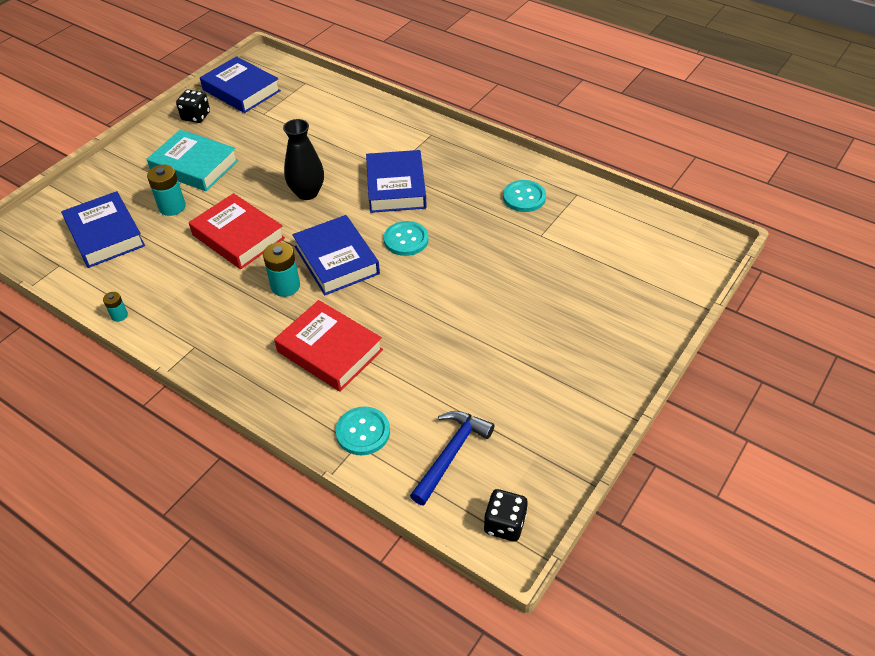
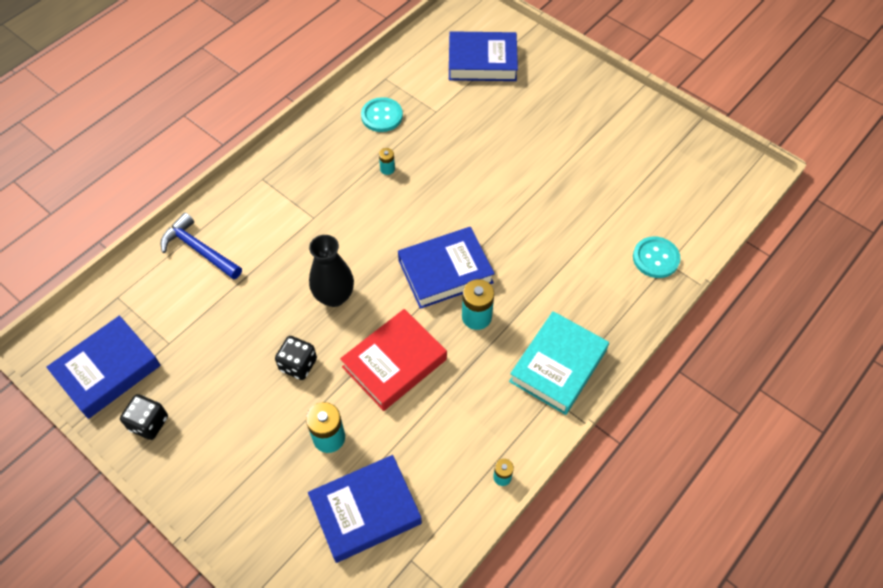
camera: 85 degrees left, 10 degrees up
(194, 166) = (255, 417): turquoise book -> turquoise book (558, 366)
(330, 350) = (564, 280): red book -> none
(396, 187) = (343, 215): blue book -> blue book (482, 62)
(406, 240) = (425, 212): turquoise button -> none
(451, 454) = (676, 200): blue hammer -> blue hammer (199, 250)
(456, 209) = (387, 169): none -> turquoise battery
(504, 524) = (737, 174): black dice -> black dice (298, 365)

